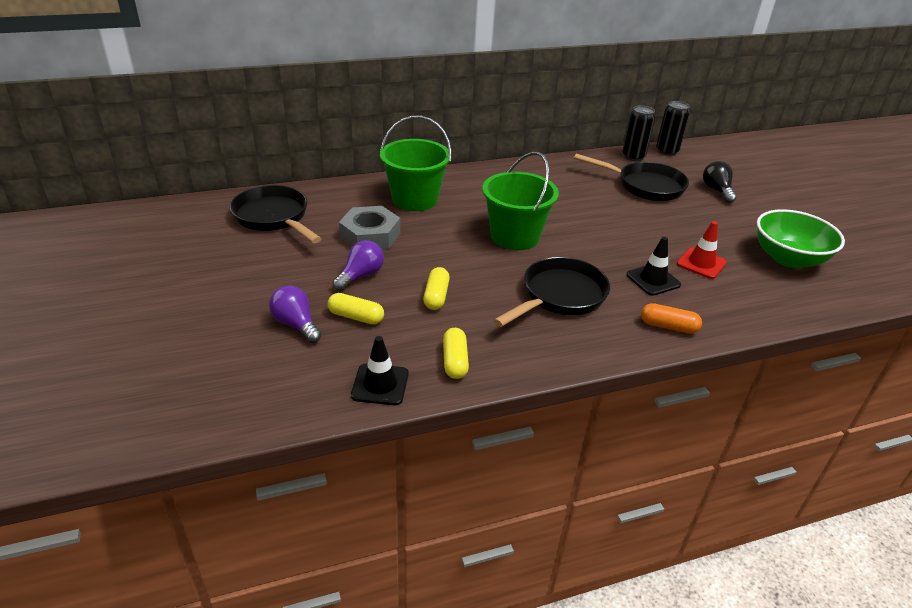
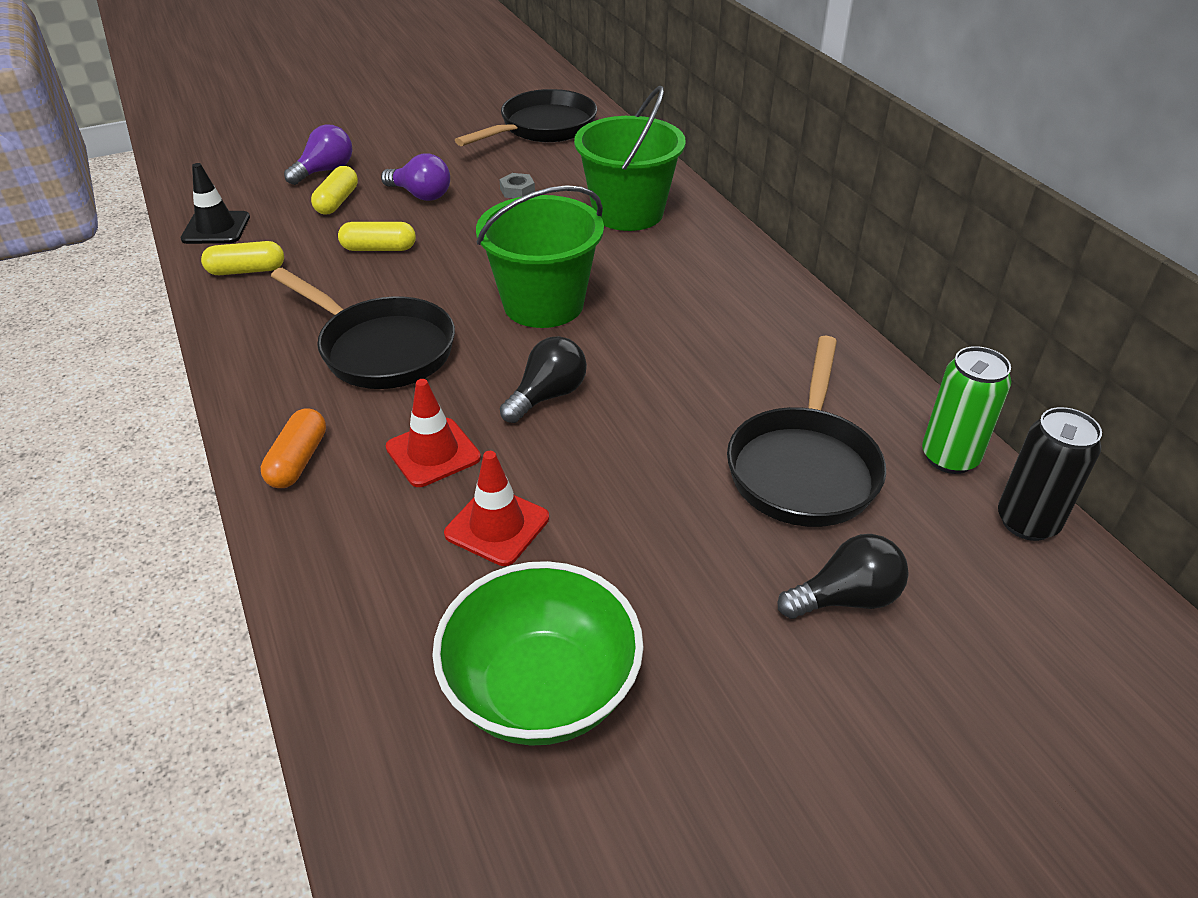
camera: 85 degrees right, 5 degrees up
(370, 235) = (517, 190): grey nut -> grey nut, size x0.43
(601, 242) = (547, 396): none -> black light bulb
(633, 157) = (949, 457): black can -> green can
(653, 280) = (433, 453): black traffic cone -> red traffic cone

